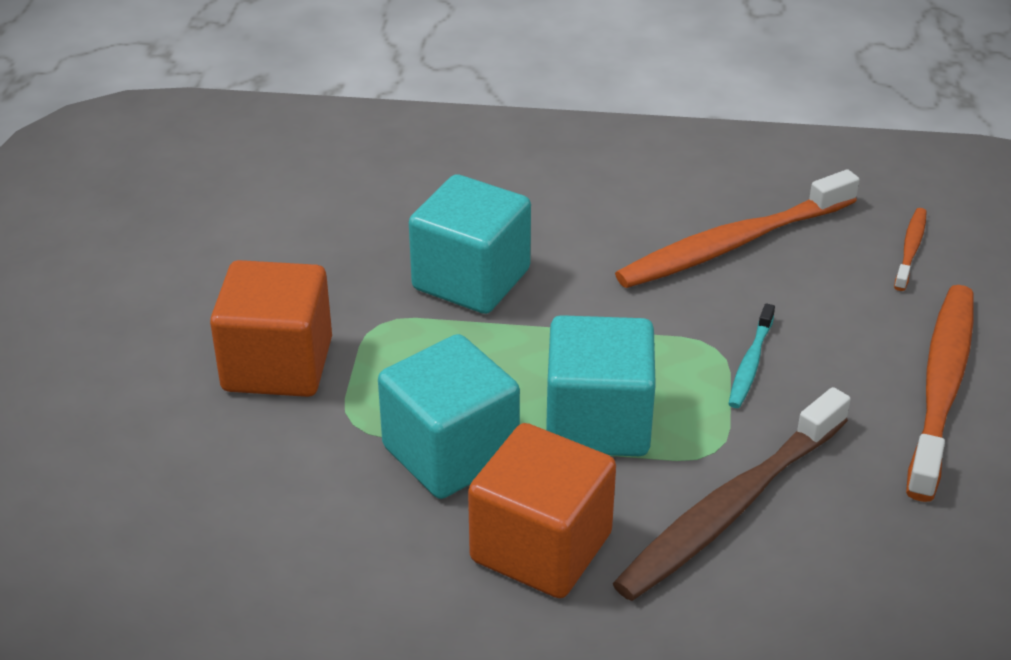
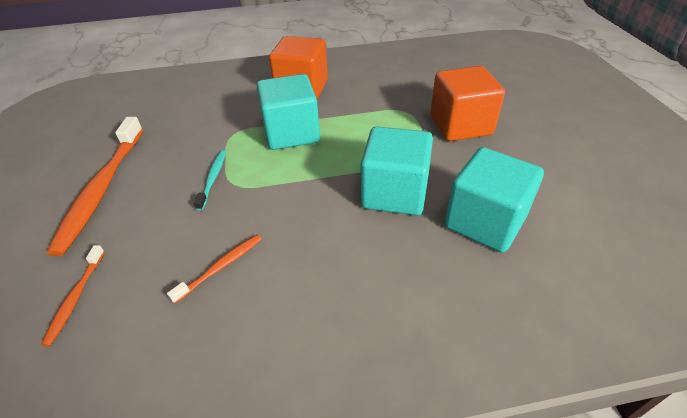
camera: 165 degrees right, 5 degrees up
(450, 453) = (354, 109): turquoise cube -> turquoise cube (485, 222)
(731, 507) = (225, 114): brown toothbrush -> none
(734, 244) = (220, 267): orange toothbrush -> orange toothbrush, size x0.47

